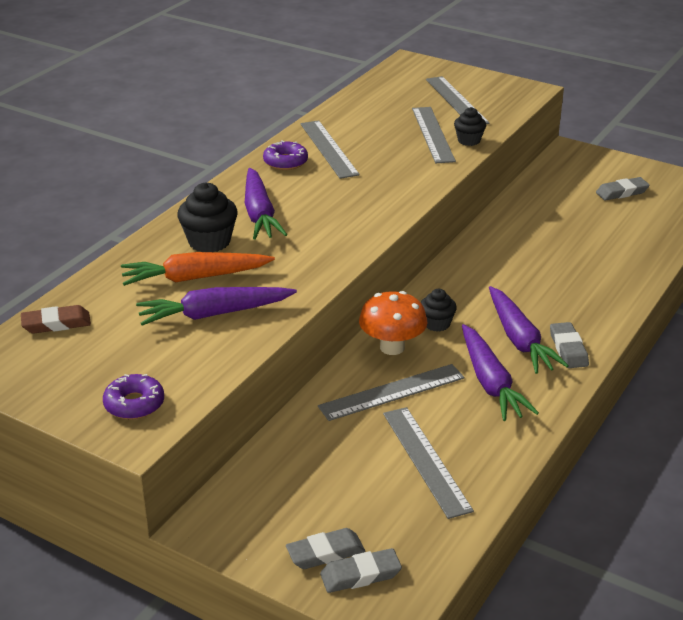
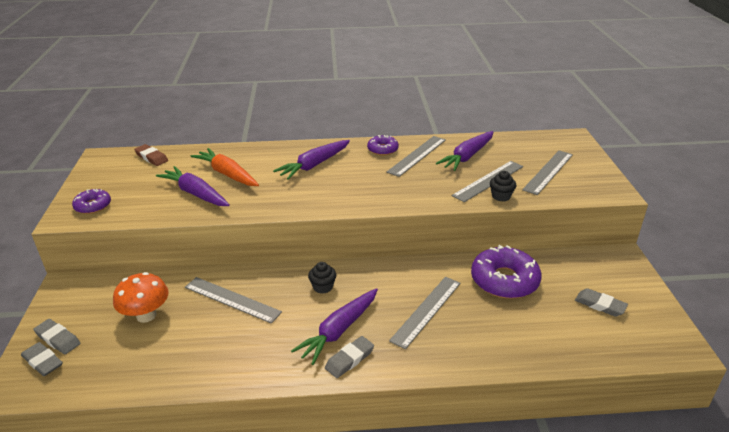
camera: 55 degrees right, 0 degrees up
(209, 242) = (268, 163): black cupcake -> none
(392, 347) = (280, 280): orange mushroom -> orange mushroom (146, 315)
(426, 460) = (169, 343): grey ruler -> grey ruler (426, 311)
(490, 383) = (276, 337): purple carrot -> purple carrot (467, 157)
(540, 220) = (504, 280): none -> purple donut

